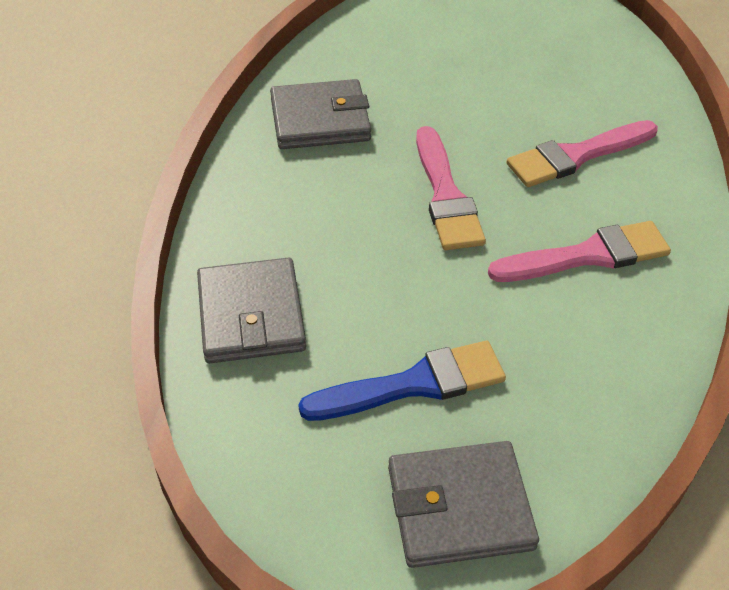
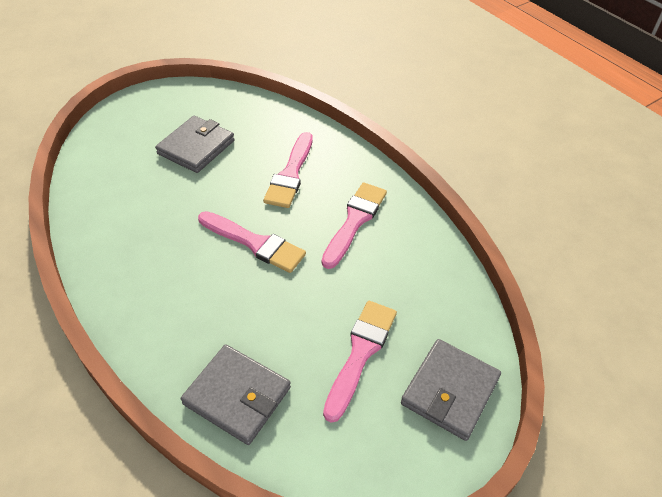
camera: 50 degrees left, 0 degrees up
(320, 120) = (132, 253): grey wallet -> grey wallet (196, 147)
(414, 384) = (360, 353): blue brush -> pink brush

